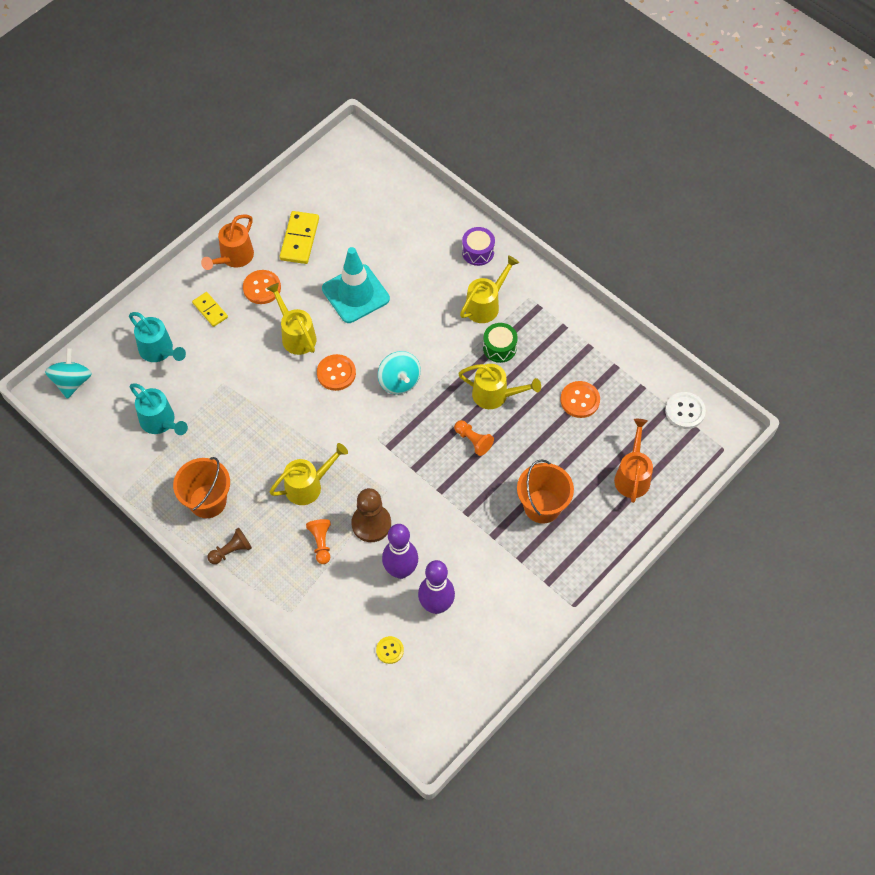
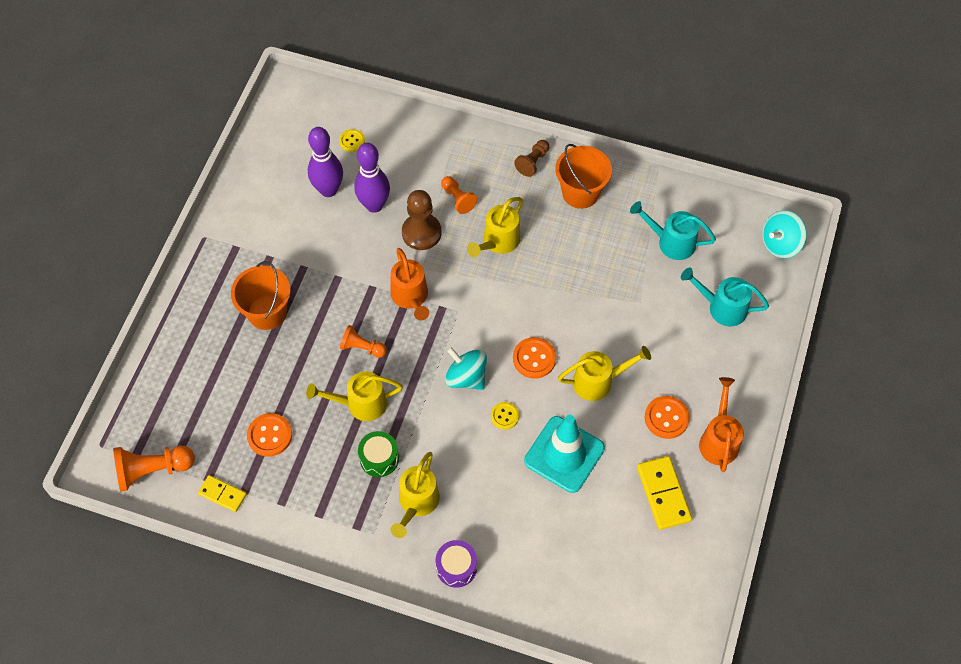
camera: 155 degrees right, 0 degrees up
(72, 382) = (780, 244): turquoise spinning top -> turquoise spinning top turned 75 degrees clockwise
(210, 310) = (702, 370): yellow domino -> yellow domino (222, 494)
(296, 335) = (599, 381): yellow watering can -> yellow watering can turned 45 degrees counterclockwise
(385, 339) = (504, 416): none -> yellow button
(632, 475) = (187, 379): orange watering can -> orange watering can (411, 298)
(685, 411) = (152, 470): white button -> orange pawn

